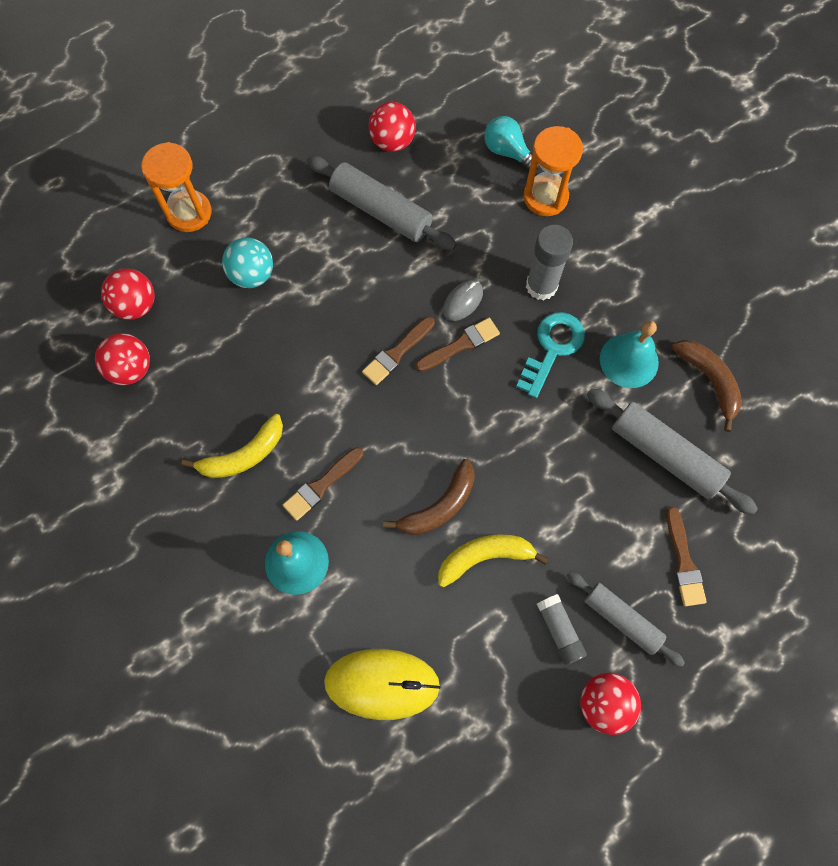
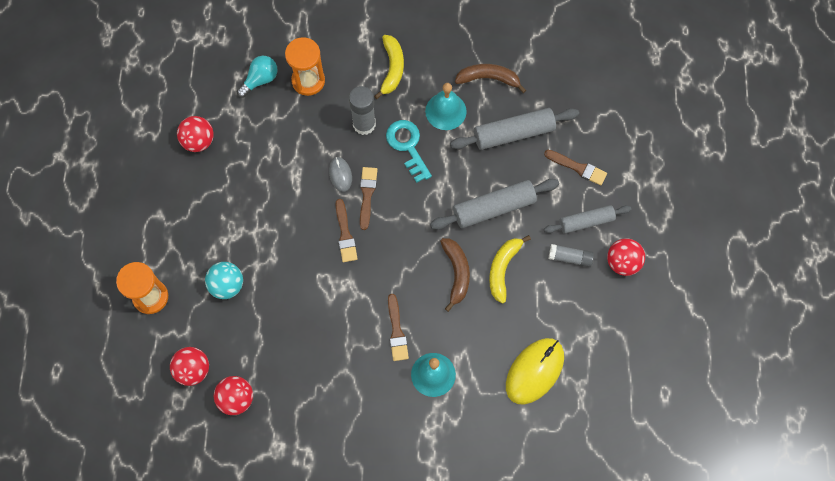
camera: 55 degrees left, 0 degrees up
(243, 455) = (345, 364): yellow banana -> yellow banana (392, 69)
(381, 211) = (242, 180): grey rolling pin -> grey rolling pin (494, 208)
(507, 152) = (260, 80): turquoise light bulb -> turquoise light bulb turned 150 degrees clockwise

